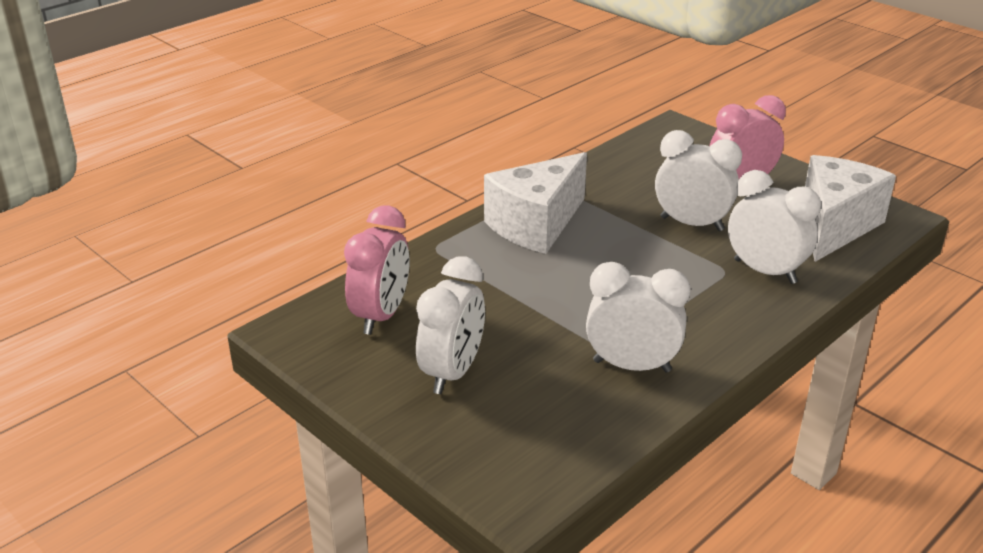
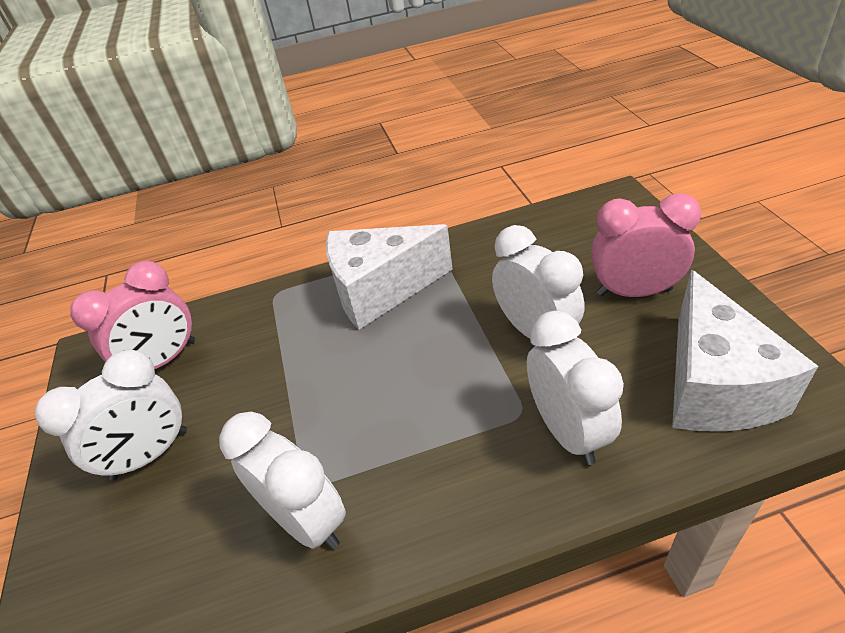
camera: 35 degrees right, 10 degrees up
(834, 226) = (713, 386): white cheese -> white cheese turned 120 degrees clockwise

